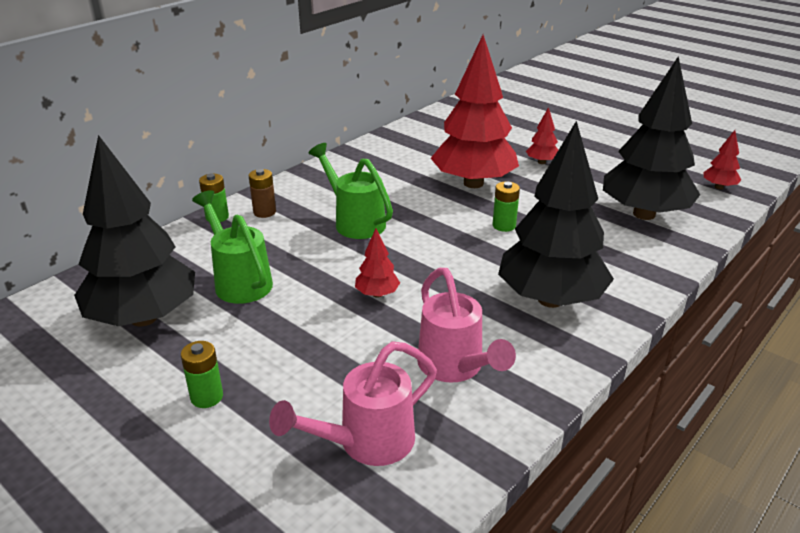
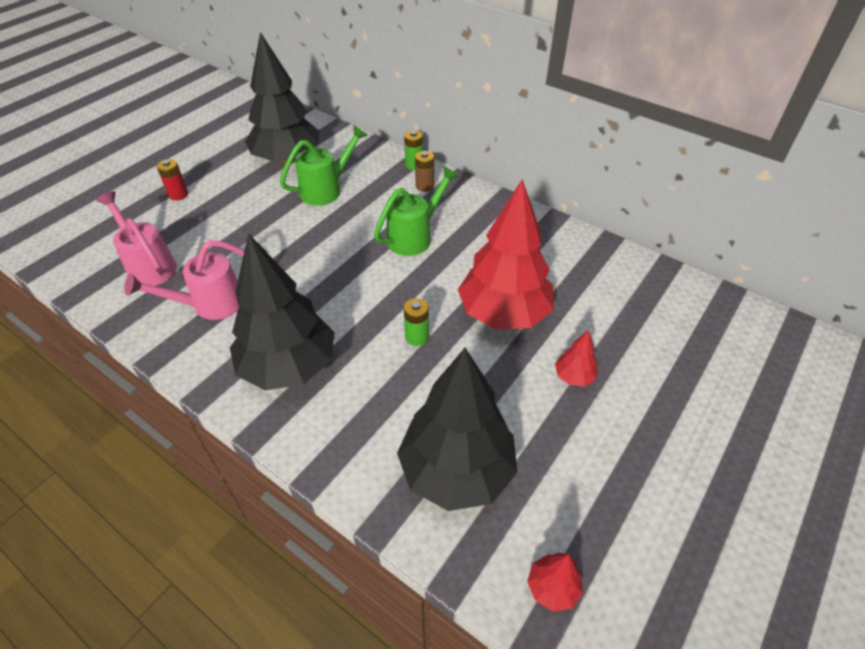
camera: 85 degrees right, 15 degrees up
(184, 433) = (178, 195): none -> red battery
(207, 397) = (207, 197): green battery -> none
(377, 294) = (305, 258): red tree -> none

